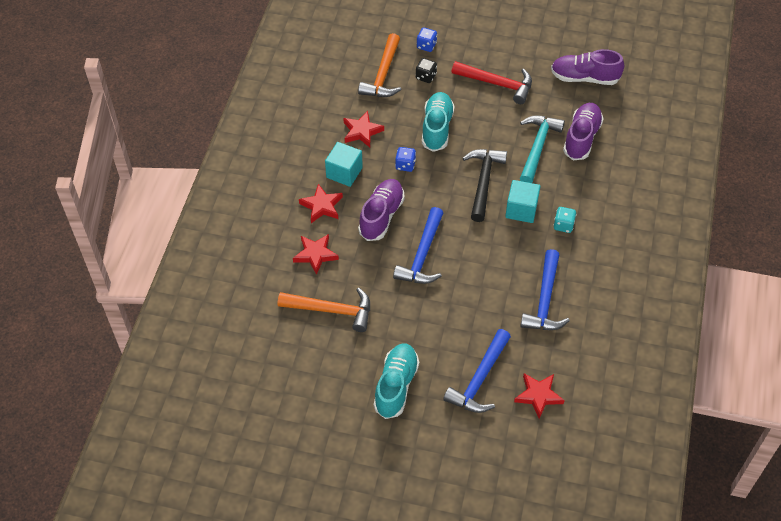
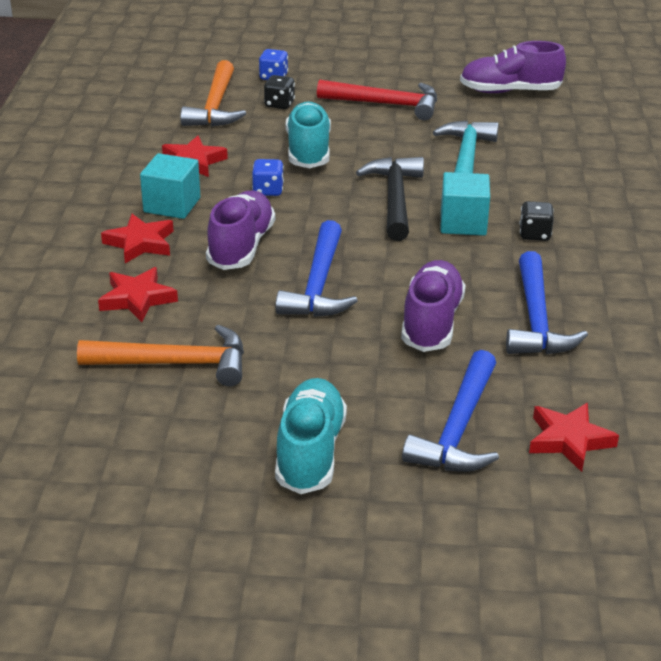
camera: 10 degrees left, 20 degrees down
(563, 225) = (534, 234): turquoise dice -> black dice
(581, 138) = (527, 146): purple shoe -> purple shoe (431, 322)

